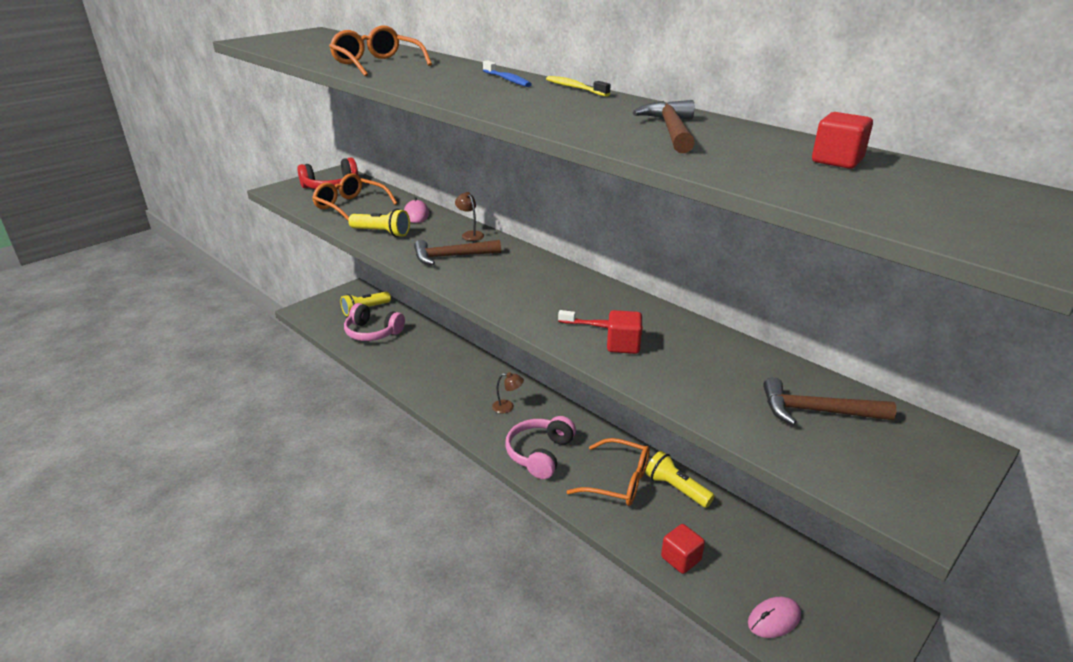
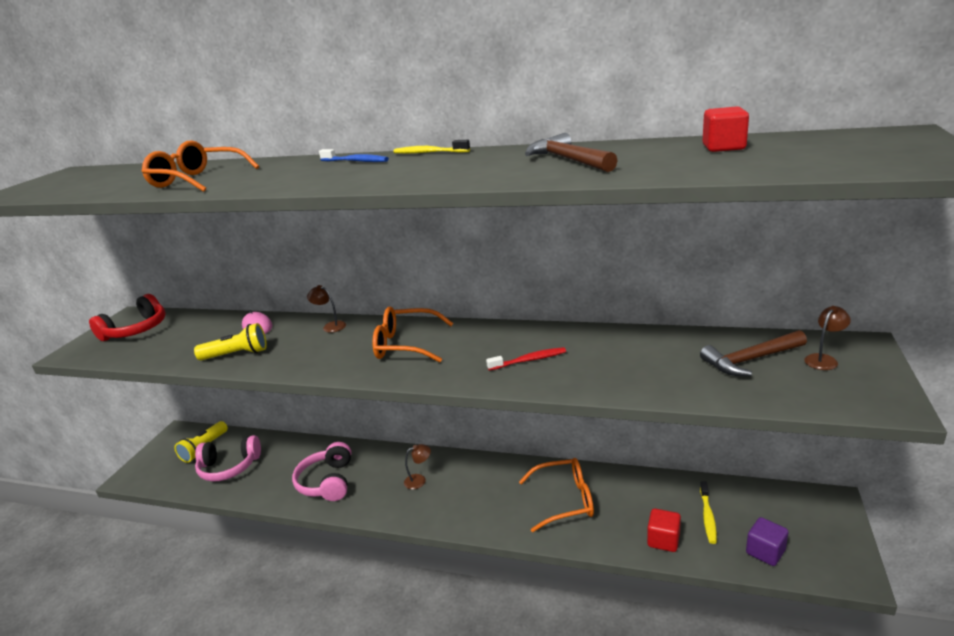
camera: 25 degrees left, 5 degrees down
(350, 206) = (176, 341): orange glasses -> orange glasses (405, 345)
(451, 256) = (331, 351): brown hammer -> none
(540, 454) = (481, 508): pink headphones -> pink headphones (327, 482)
(623, 345) = (561, 368): red cube -> none
(676, 488) = (613, 484): yellow flashlight -> none
(743, 560) = (708, 517): none -> yellow toothbrush
(774, 619) = (765, 552): pink mouse -> purple cube
(899, 443) = (824, 359): none -> brown lamp

